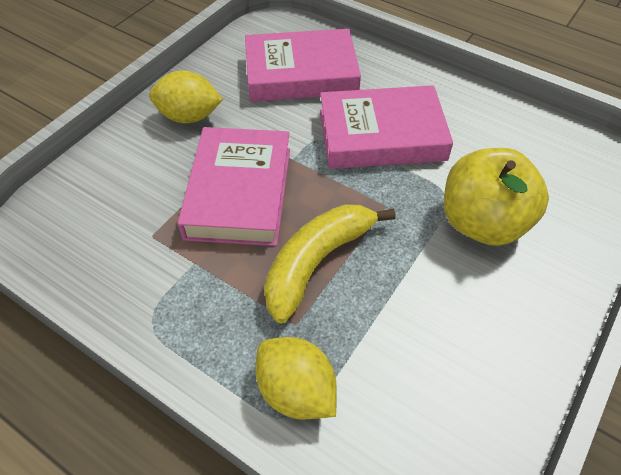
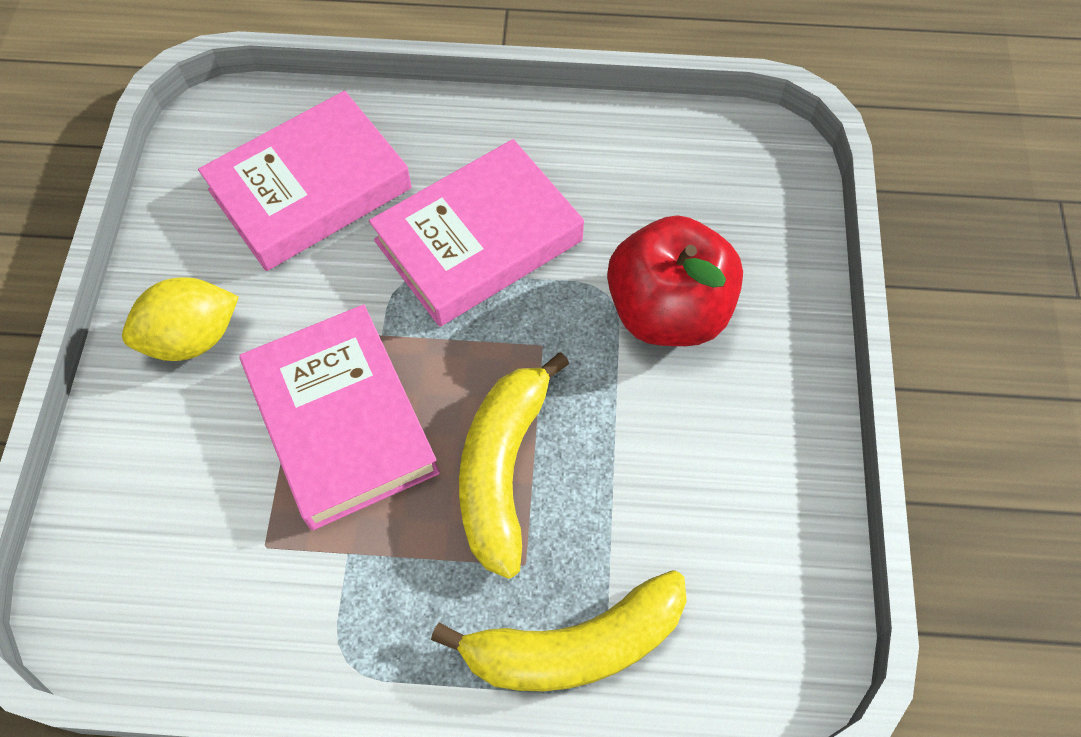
camera: 30 degrees left, 10 degrees up
(296, 391) = (574, 645): yellow lemon -> yellow banana
(482, 223) = (667, 311): yellow apple -> red apple

